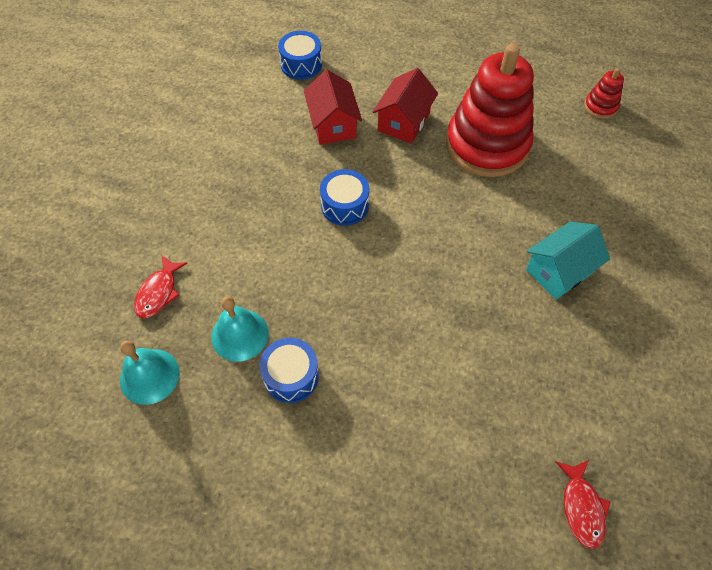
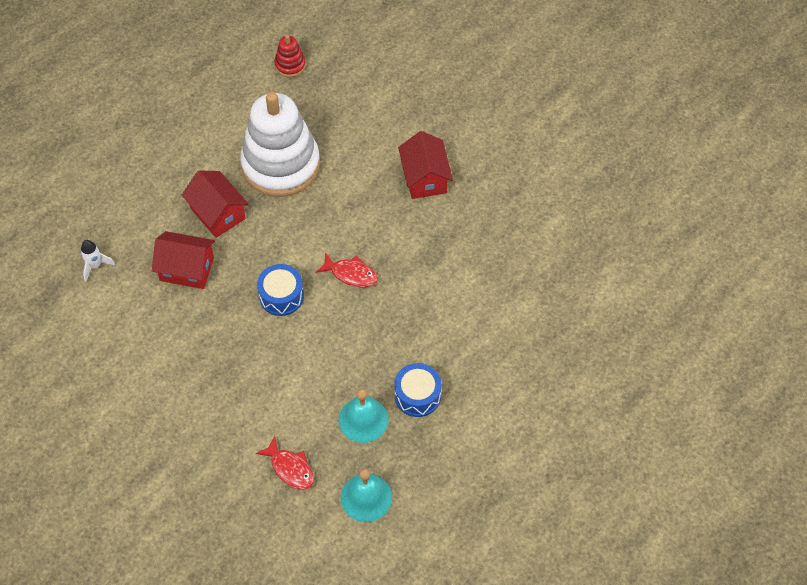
camera: 65 degrees left, 0 degrees up
(301, 64) = (95, 266): blue drum -> white rocket
(487, 145) = (281, 165): red stacking toy -> white stacking toy
(559, 271) = (425, 178): turquoise house -> red house
(581, 507) = (598, 258): red fish -> red fish (351, 274)

